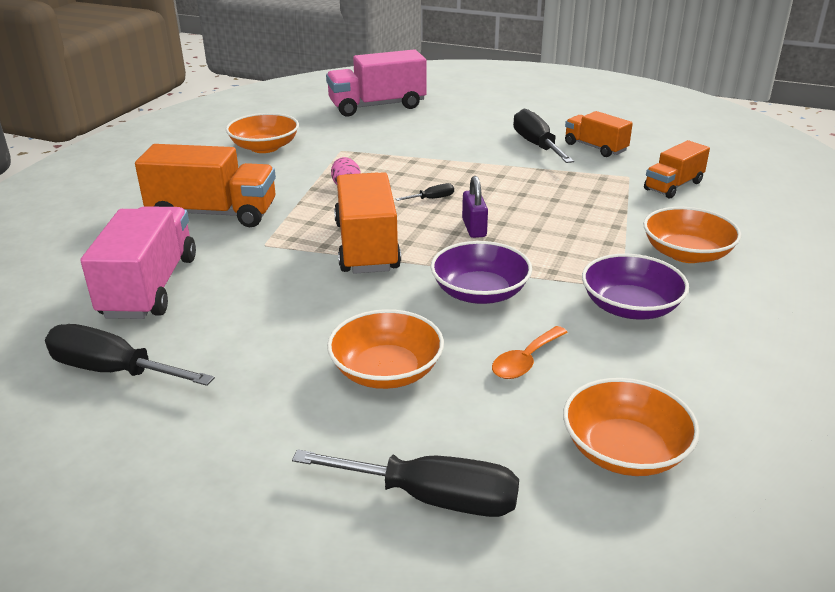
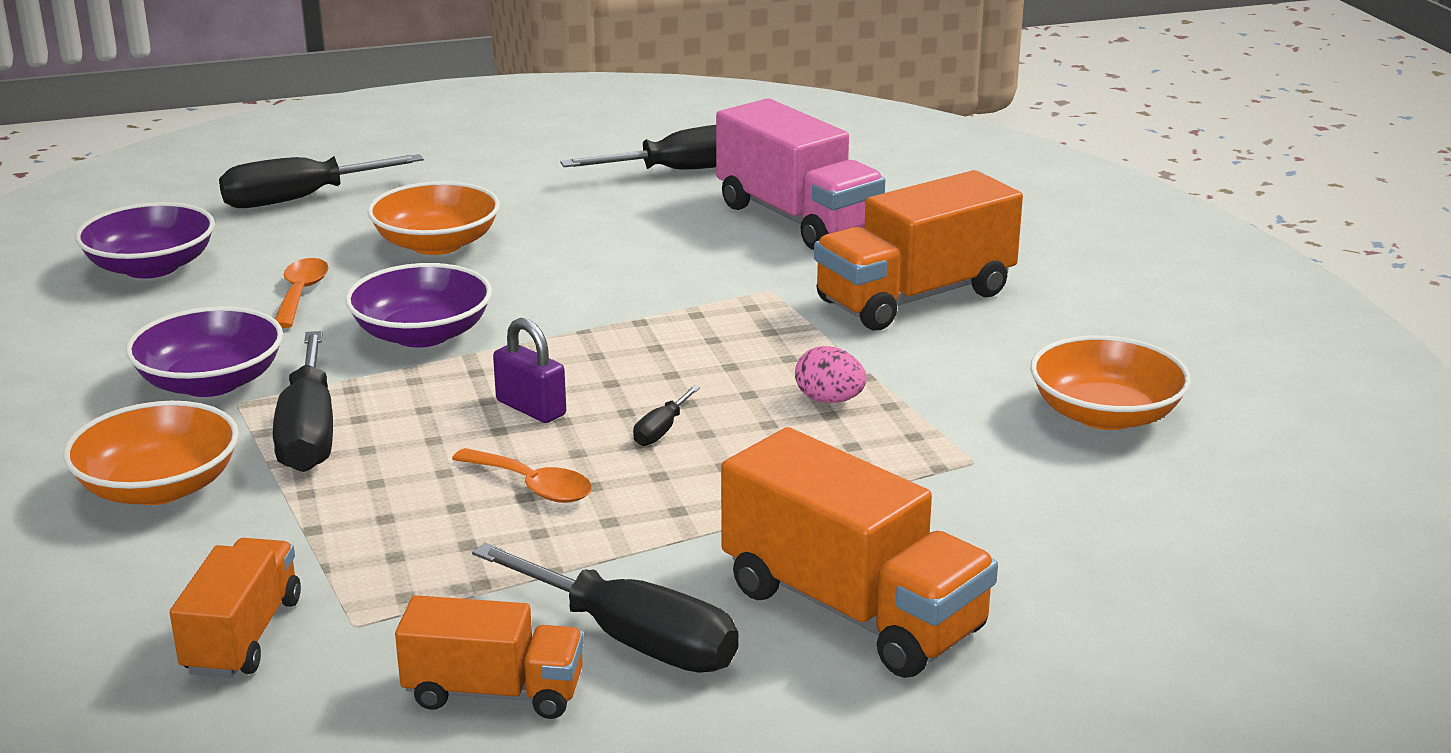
camera: 140 degrees right, 5 degrees down
(367, 246) = (641, 332): orange truck -> orange truck (852, 610)
(377, 106) = (1156, 615): pink truck -> none
(514, 197) = (532, 486): none -> orange spoon
(594, 255) = (308, 433): none -> black screwdriver
(624, 450) = (151, 267): orange bowl -> purple bowl

